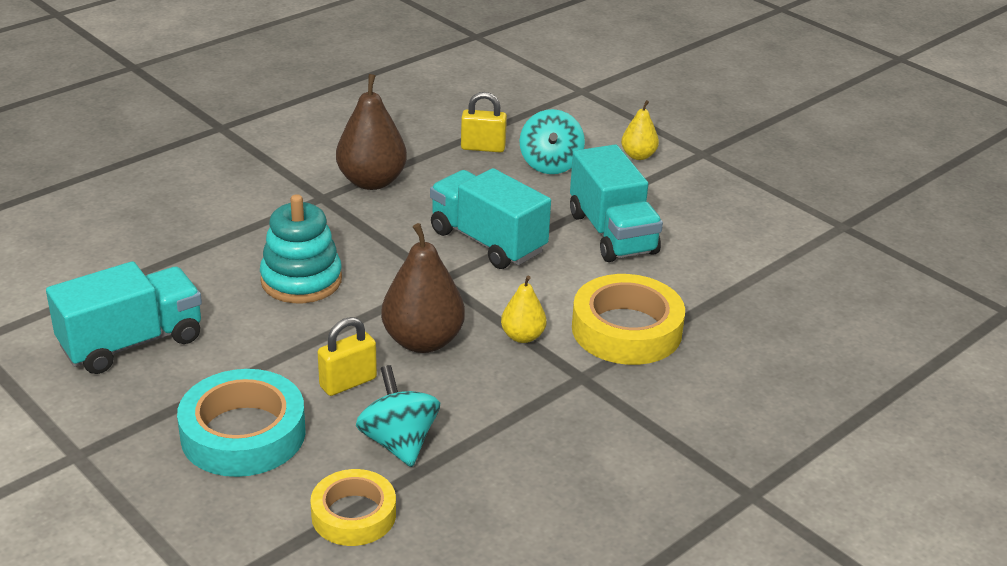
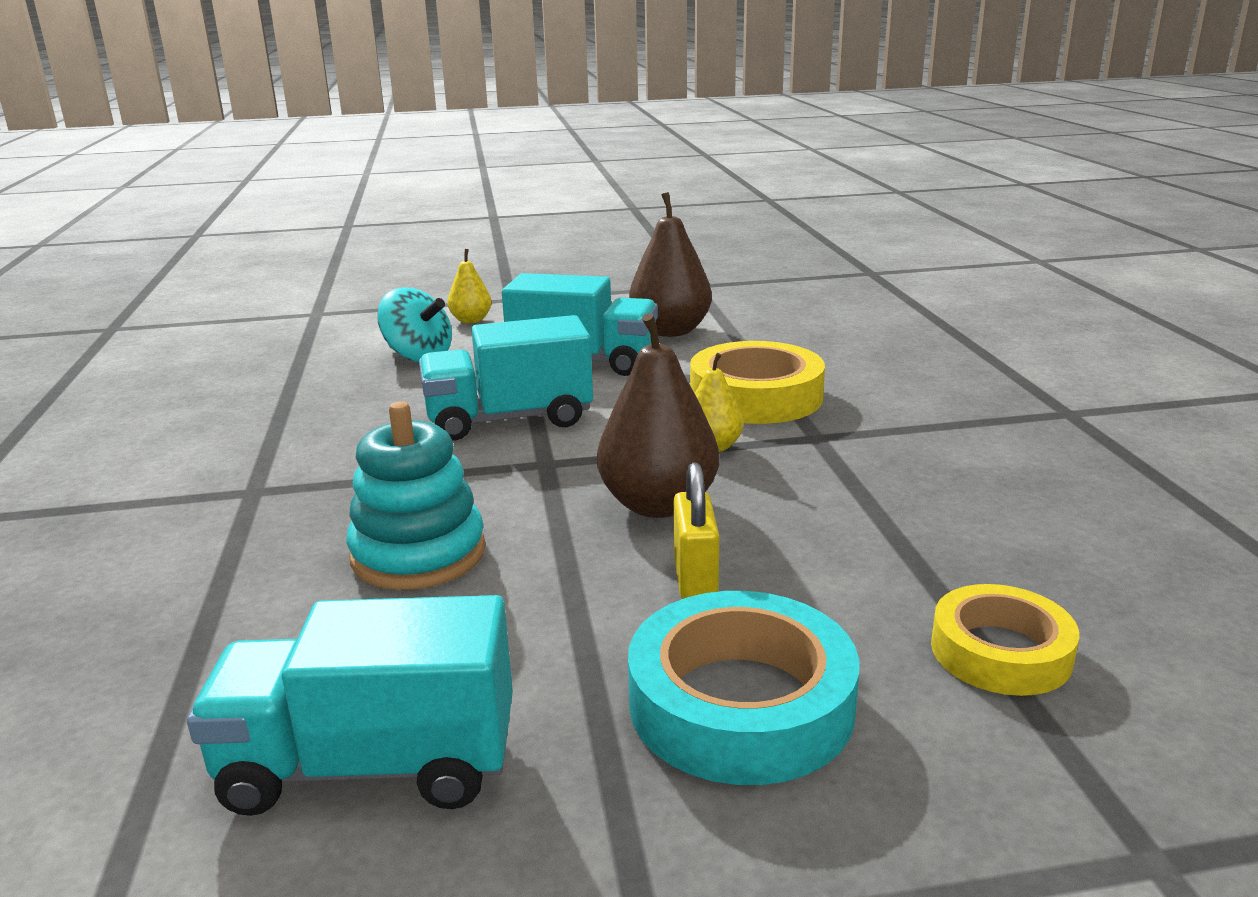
camera: 55 degrees left, 10 degrees down
(132, 343) = (370, 765): turquoise truck -> turquoise truck turned 90 degrees counterclockwise
(372, 181) = (278, 451): brown pear -> brown pear (670, 331)
(398, 442) = (858, 575): turquoise spinning top -> none
(483, 147) = (327, 377): yellow padlock -> none

